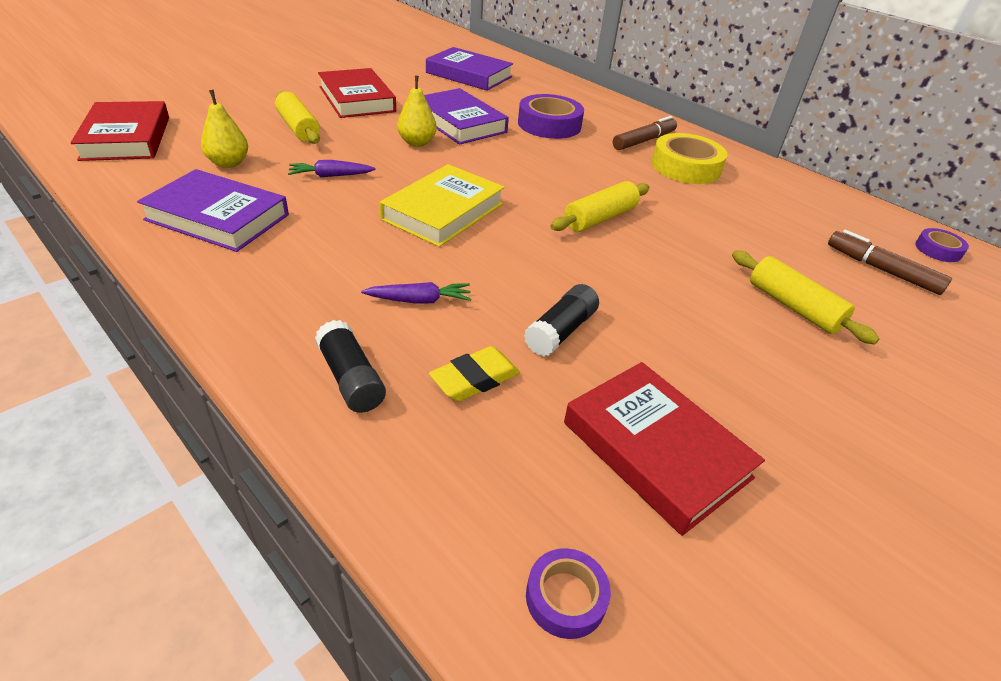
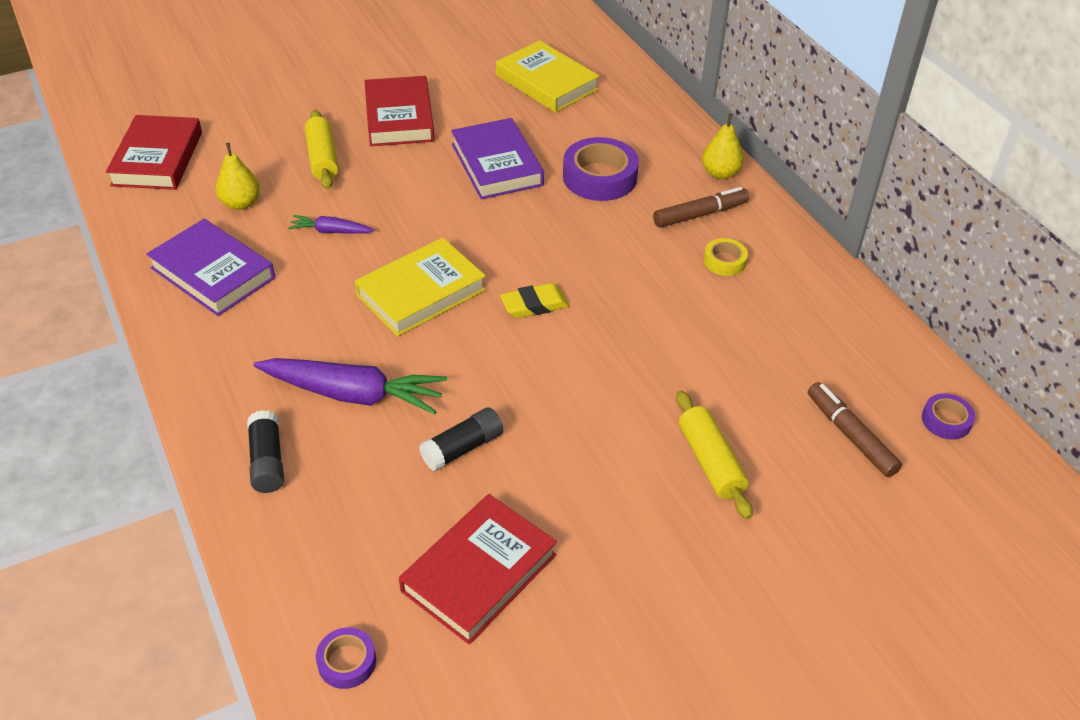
camera: 20 degrees right, 5 degrees up
(417, 143) = (436, 192): yellow pear -> yellow pear (720, 173)
(419, 300) = (353, 394): purple carrot -> purple carrot, size x1.99
(469, 75) = (546, 82): purple book -> yellow book
(475, 379) = (365, 481): yellow eraser -> yellow eraser (534, 305)
(600, 218) = (578, 323): yellow rolling pin -> none
(655, 450) = (479, 573): red book -> red book turned 60 degrees clockwise
(685, 167) = (724, 261): yellow tape -> yellow tape, size x0.53

